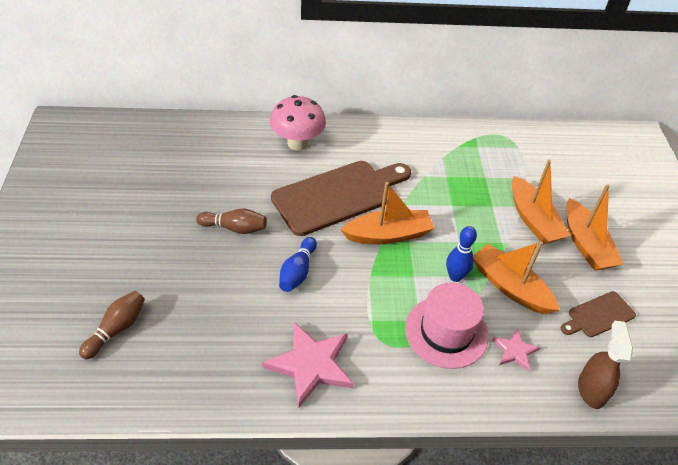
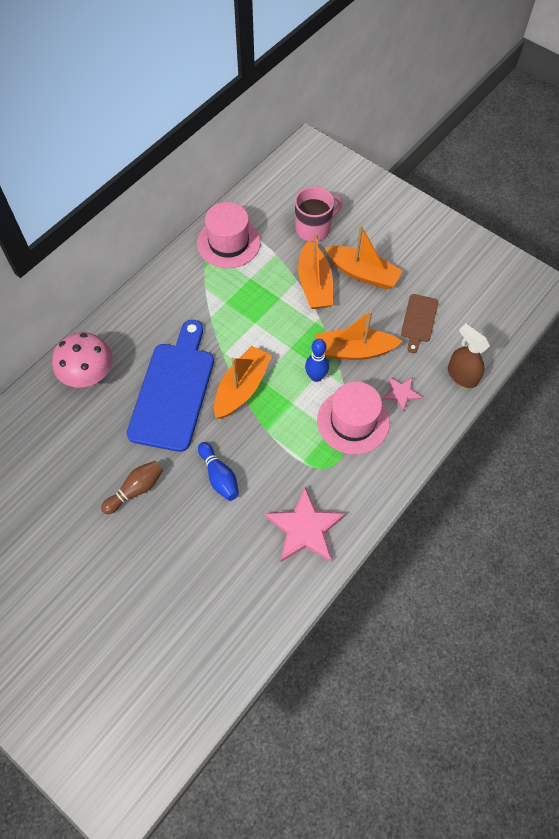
camera: 45 degrees left, 15 degrees up
(116, 329) = (158, 644): brown bowling pin -> none
(338, 195) = (173, 391): brown cutting board -> blue cutting board
(496, 145) = (228, 242): none -> pink hat
(533, 220) = (315, 284): orange boat -> orange boat turned 60 degrees clockwise
(579, 186) = (314, 228): none -> pink mug

